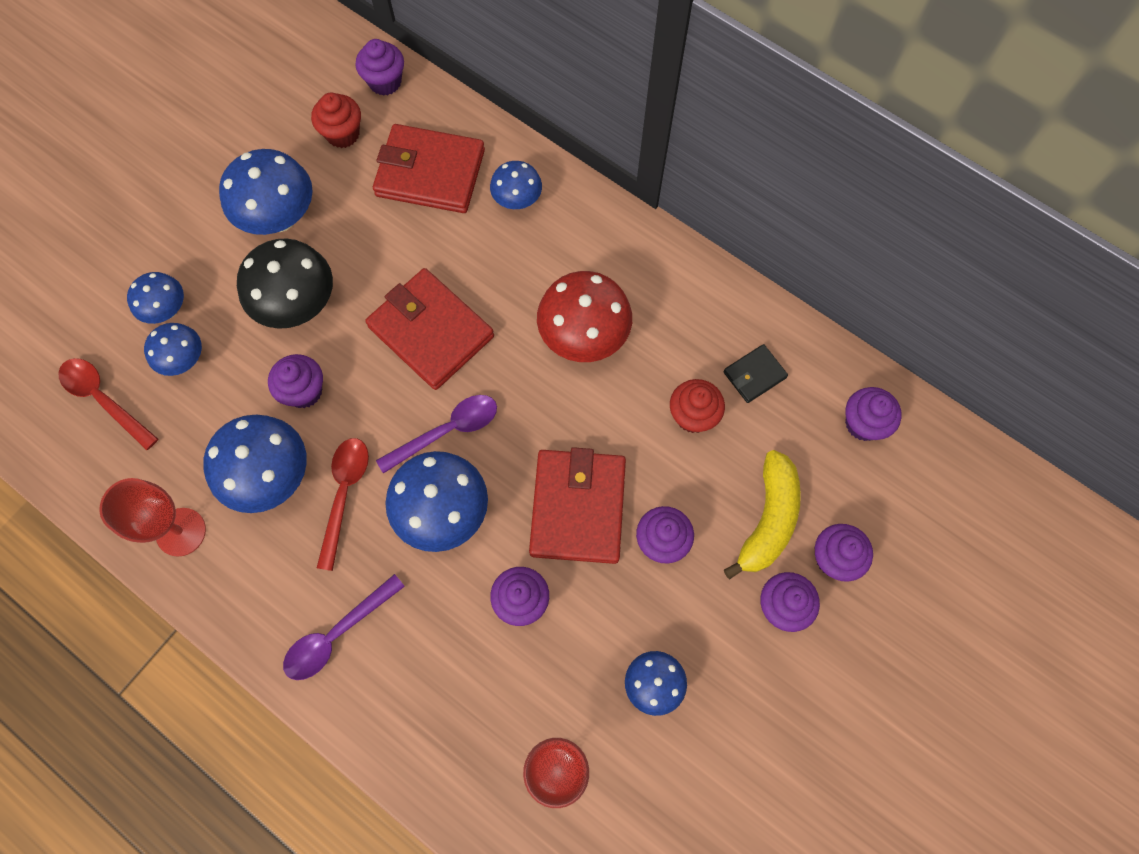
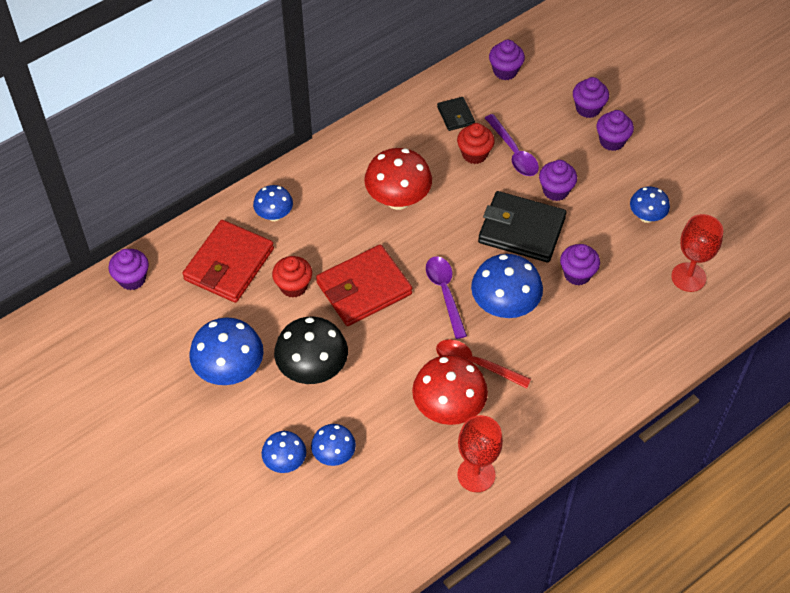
camera: 75 degrees left, 15 degrees down
(104, 399) = (350, 517): red spoon -> none
(271, 476) = (448, 408): blue mushroom -> red mushroom
(304, 391) = (386, 377): purple cupcake -> none
(337, 634) = (576, 385): purple spoon -> purple spoon (513, 152)
(343, 134) = (169, 316): red cupcake -> red cupcake (293, 286)
(578, 507) = (521, 230): red wallet -> black wallet
(768, 519) = (555, 134): yellow banana -> none

